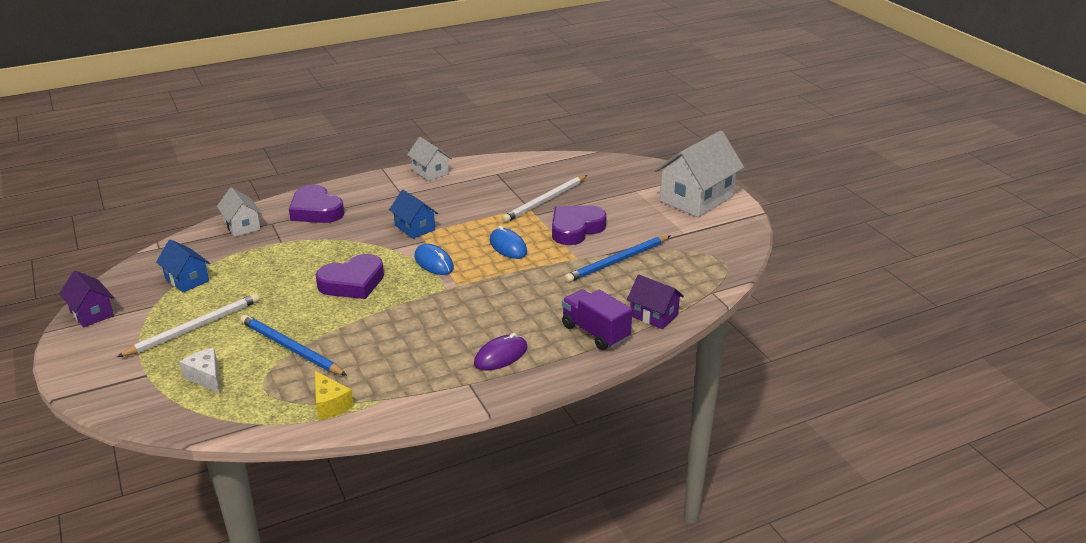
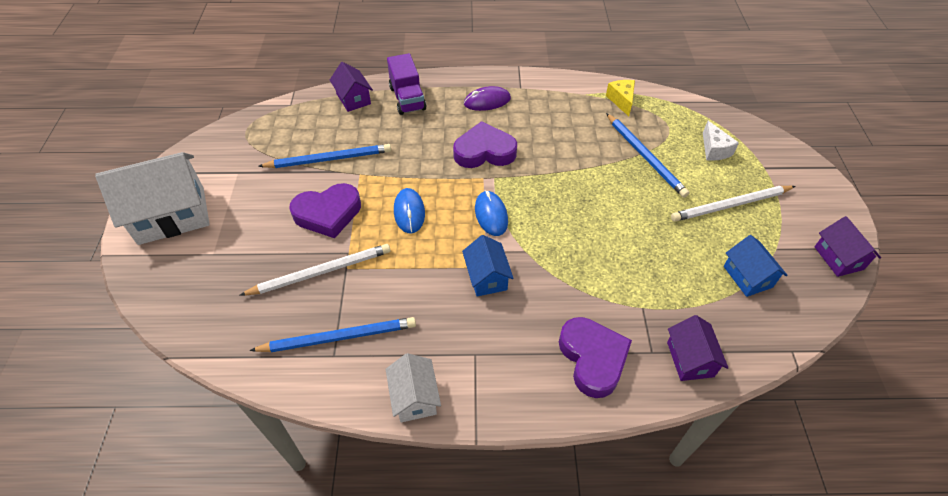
camera: 155 degrees left, 20 degrees up
(242, 226) = (690, 359): white house -> purple house
(352, 283) = (577, 214): purple heart -> purple heart (484, 151)
(501, 180) = (339, 337): none -> blue pencil

